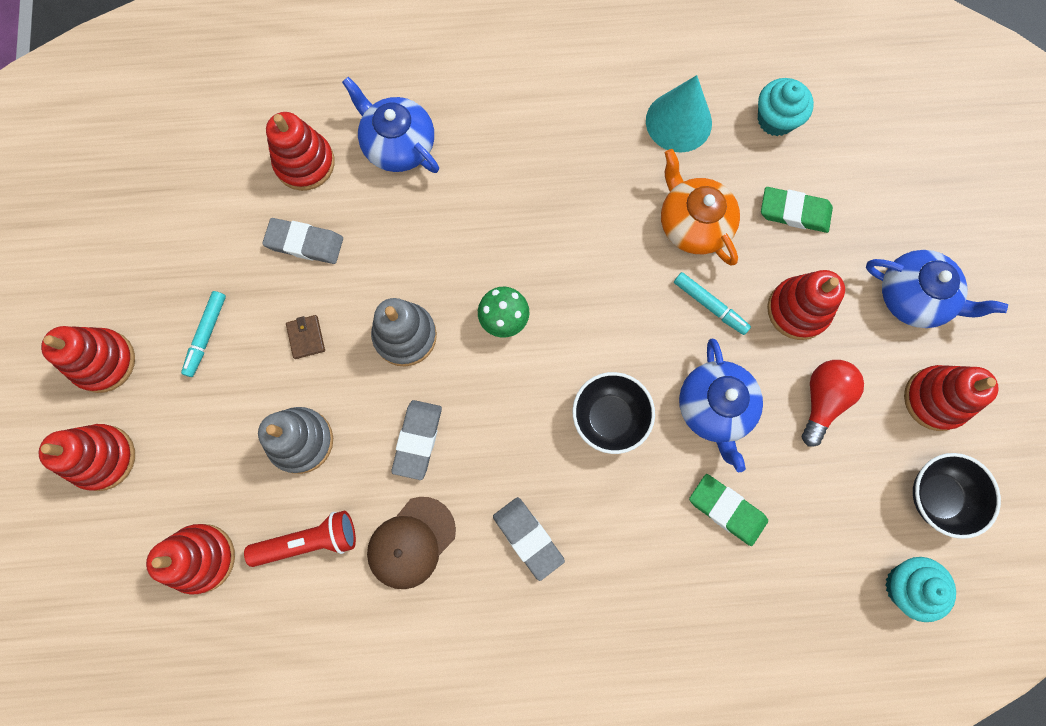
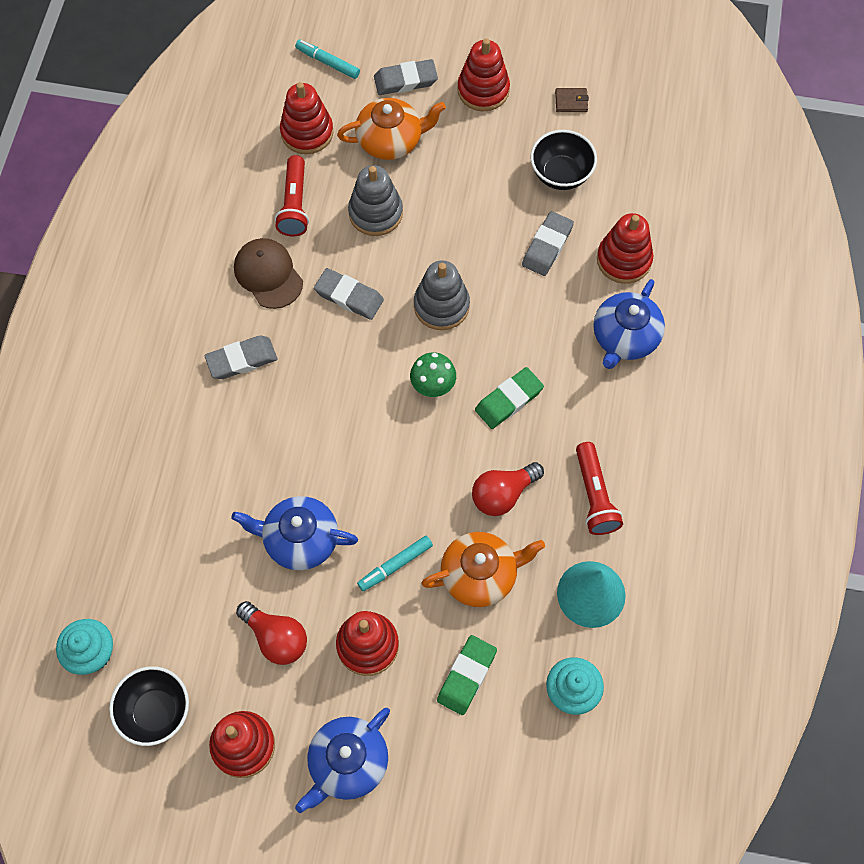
camera: 105 degrees right, 10 degrees down
(103, 458) = (405, 80): red stacking toy -> grey eraser
(195, 451) = (391, 140): none -> orange teapot
(206, 335) = (484, 162): turquoise marker -> turquoise marker (327, 63)
(306, 337) = (462, 232): brown wallet -> brown wallet (571, 101)
(398, 144) = (624, 337): blue teapot -> blue teapot turned 150 degrees clockwise
(579, 138) = (594, 495): none -> red flashlight
(604, 222) = (503, 494): none -> red light bulb
(609, 417) = (319, 449): black bowl -> black bowl (561, 174)
(726, 510) = (209, 522): green eraser -> green eraser (508, 400)

